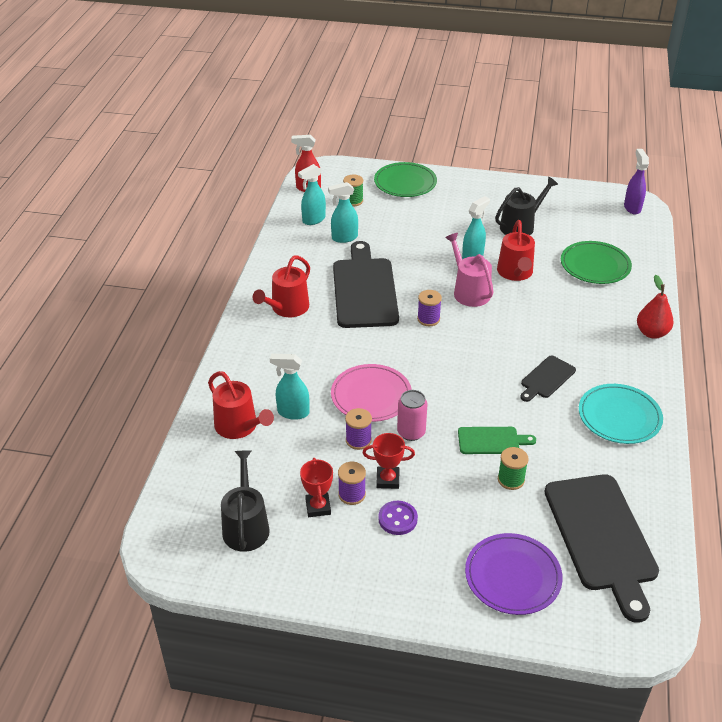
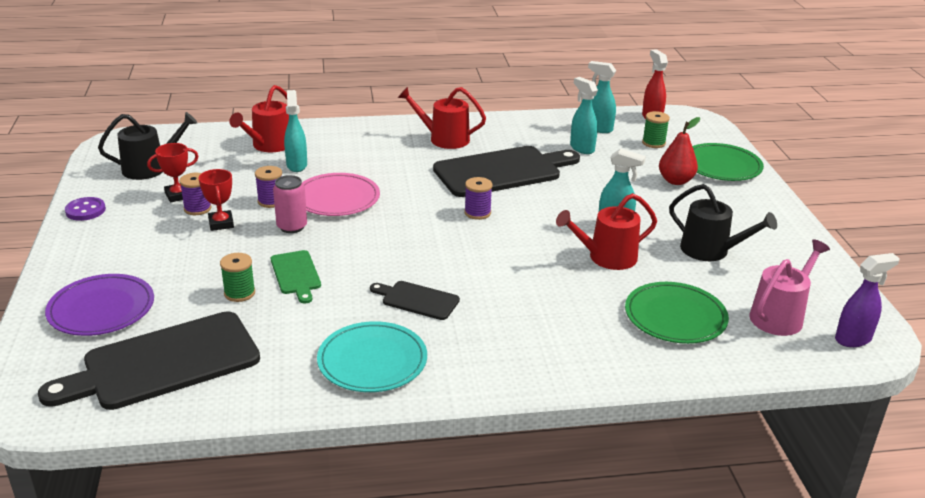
camera: 70 degrees right, 10 degrees down
(397, 519) = (170, 236): purple button -> purple button (85, 210)
(469, 291) = (545, 231): pink watering can -> pink watering can (779, 316)
(651, 333) = (559, 377): red pear -> red pear (675, 181)

